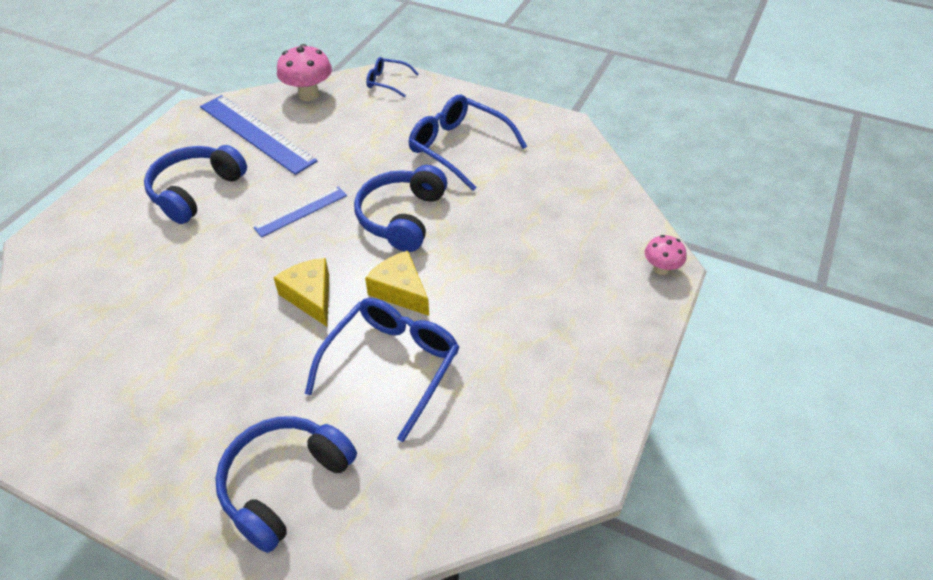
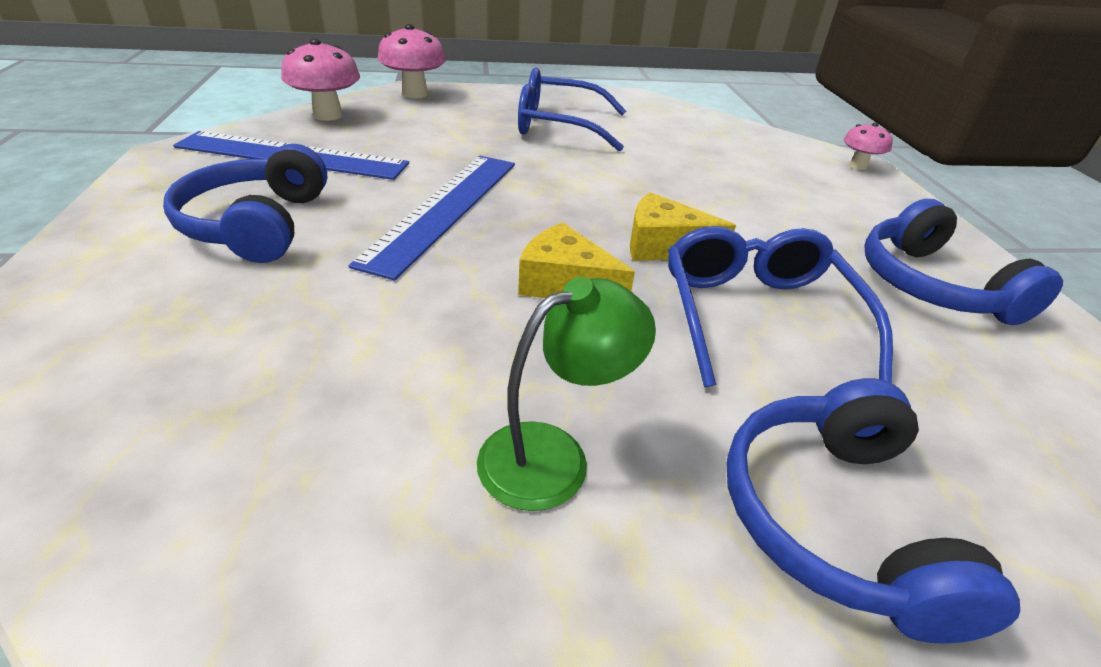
camera: 35 degrees left, 10 degrees down
(204, 392) = (553, 455): none -> green lamp
(301, 211) = (444, 209): blue ruler -> blue ruler, size x1.80
(387, 82) = (415, 94): blue glasses -> pink mushroom
(401, 217) = (575, 186): blue headphones -> blue headphones (931, 285)

